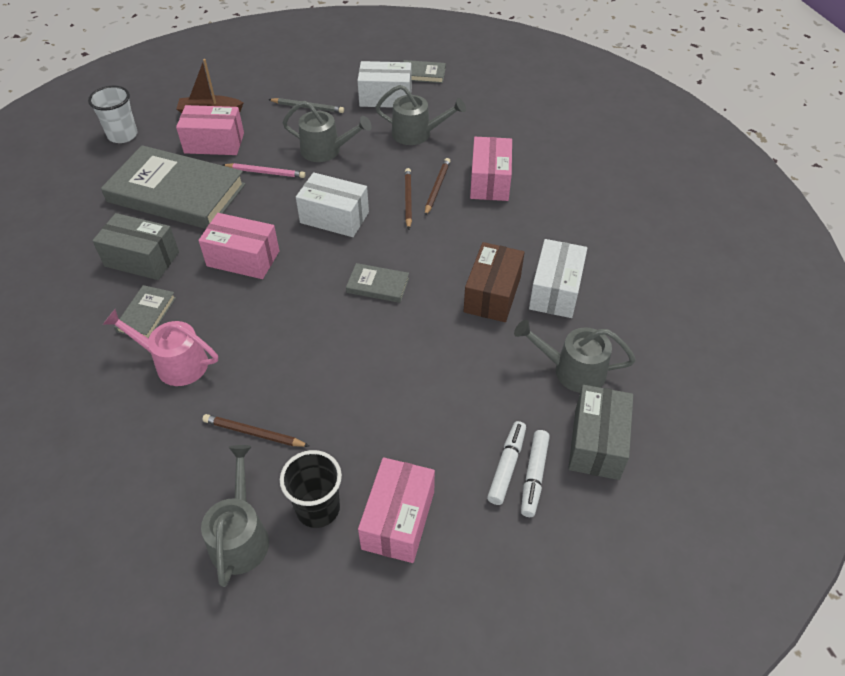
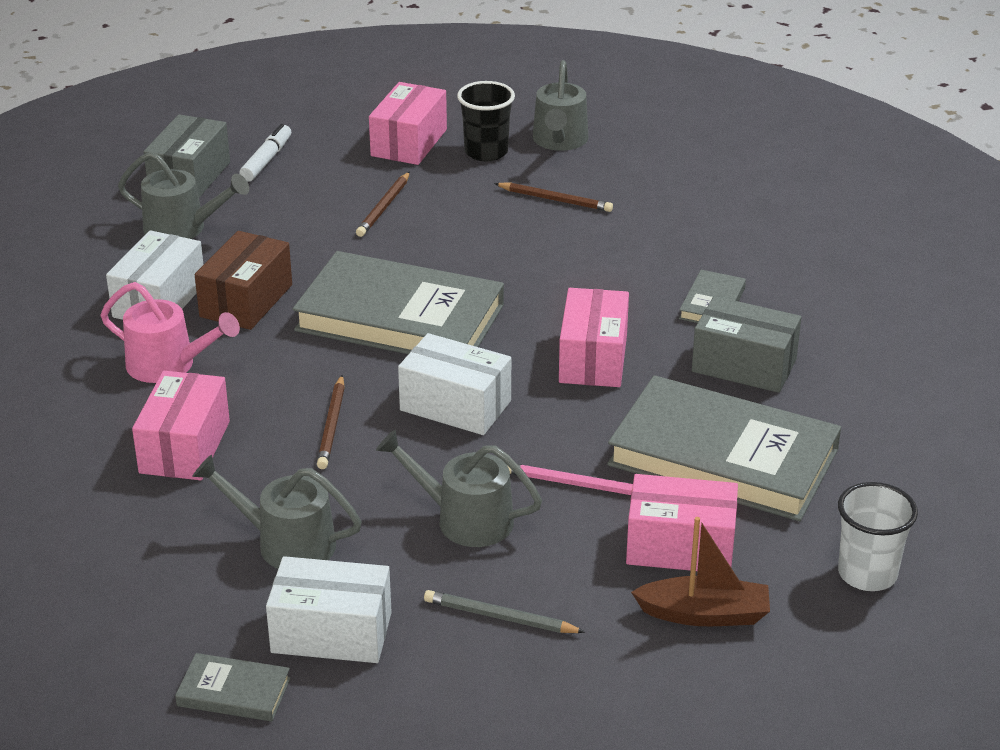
camera: 175 degrees left, 15 degrees down
(175, 363) = (659, 256): pink watering can -> pink watering can (168, 365)
(243, 258) = (593, 358): pink box -> pink box turned 75 degrees clockwise
(378, 285) = (400, 318): grey book -> grey book, size x2.34
(437, 188) = (278, 441): brown pencil -> brown pencil (384, 207)
(507, 466) = (291, 167): white marker -> none

